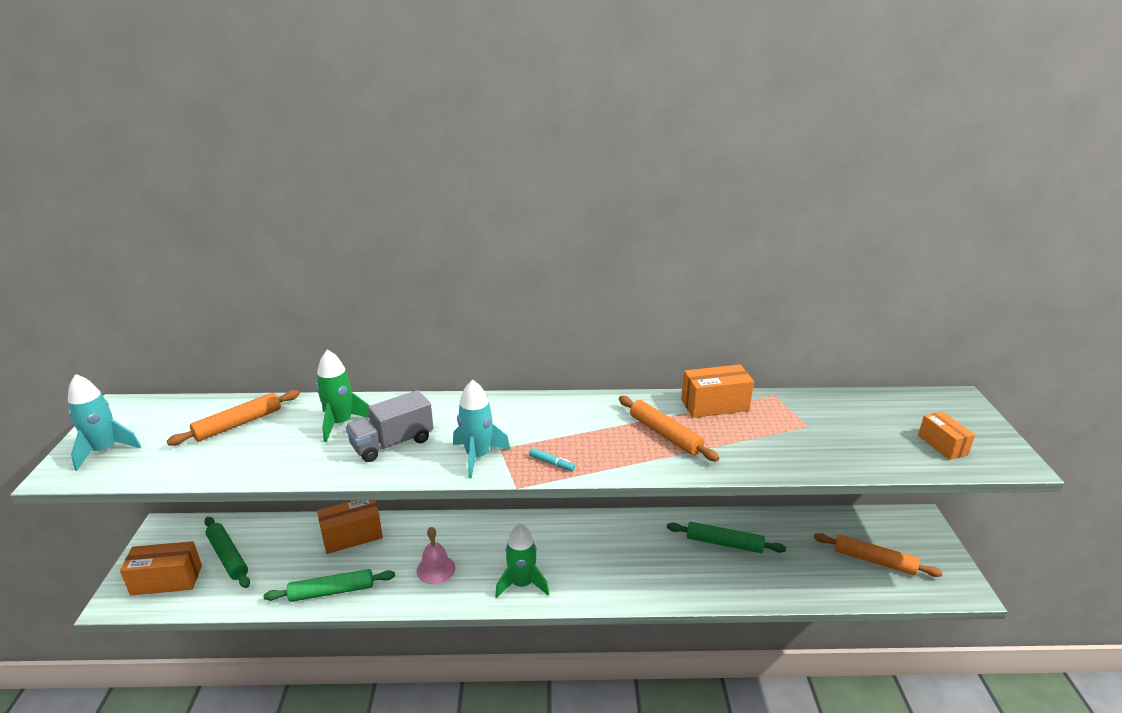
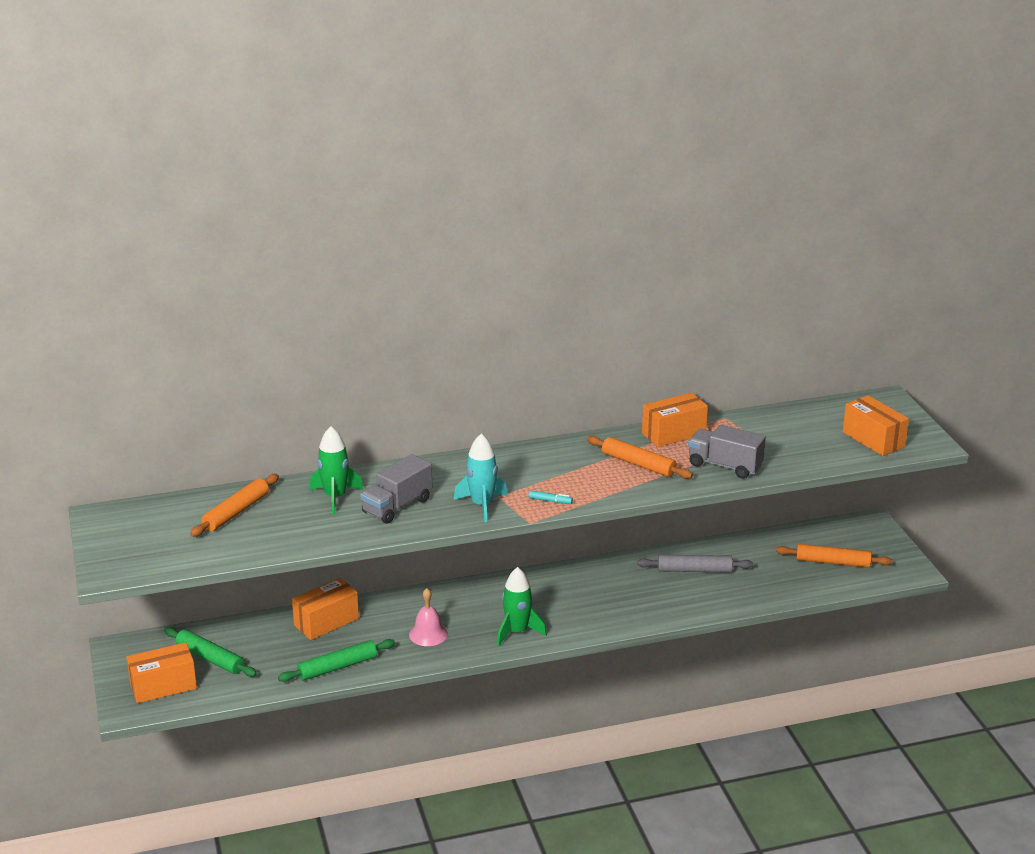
camera: 15 degrees left, 0 degrees up
(105, 450) = (129, 551): turquoise rocket -> none
(724, 543) = (694, 570): green rolling pin -> grey rolling pin
(761, 451) = (725, 465): none -> grey truck
(942, 445) = (873, 439): orange box -> orange box, size x1.51

